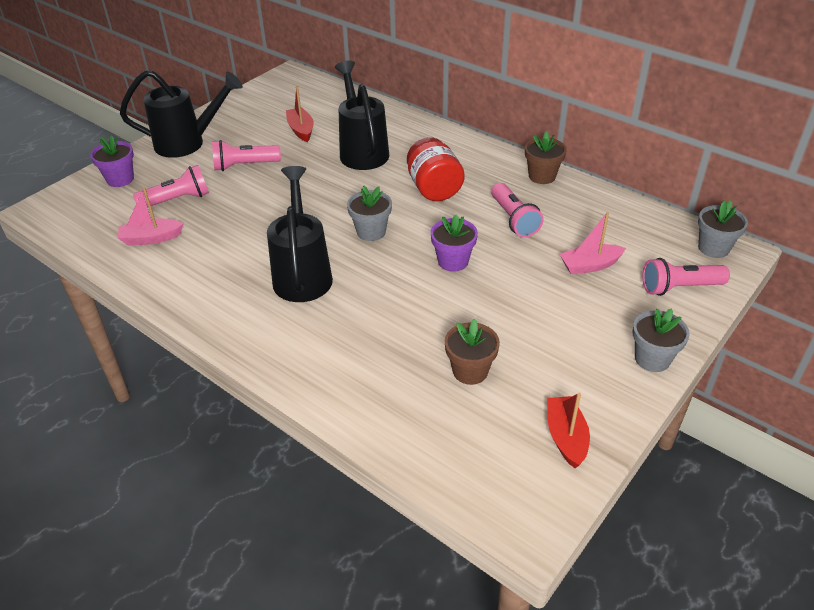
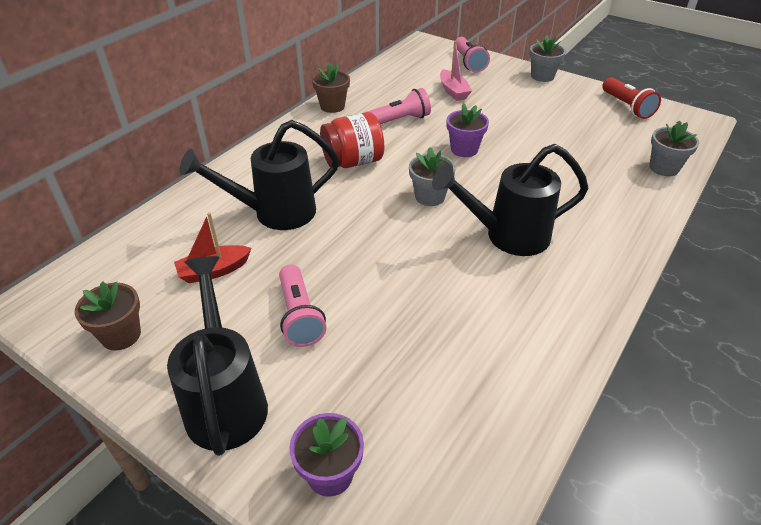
camera: 95 degrees left, 0 degrees up
(151, 238) = (478, 385): pink boat -> none
(177, 200) = (385, 376): pink flashlight -> none
(470, 371) = (589, 140): brown flower pot -> brown flower pot (121, 335)
(566, 437) = (627, 107): red boat -> red flashlight
(713, 248) = (422, 49): grey flower pot -> grey flower pot (664, 168)

